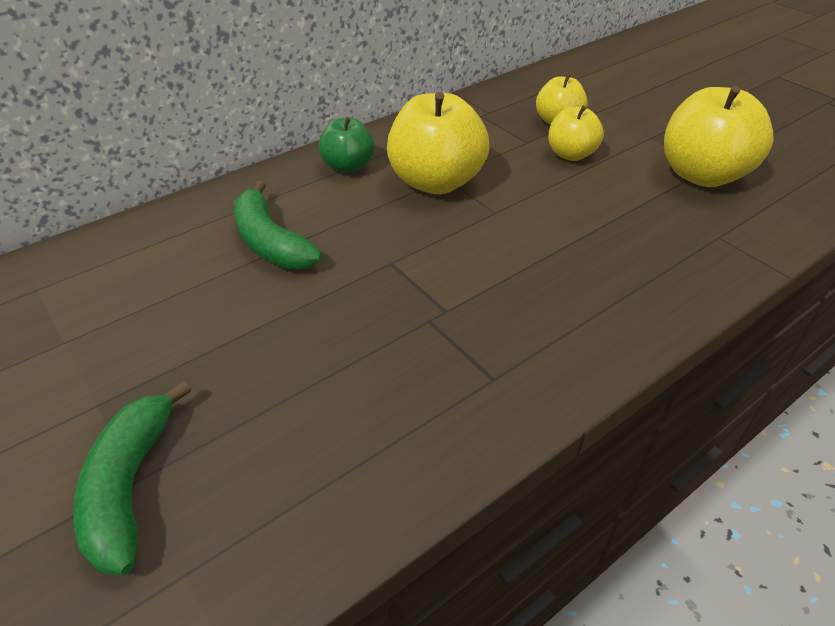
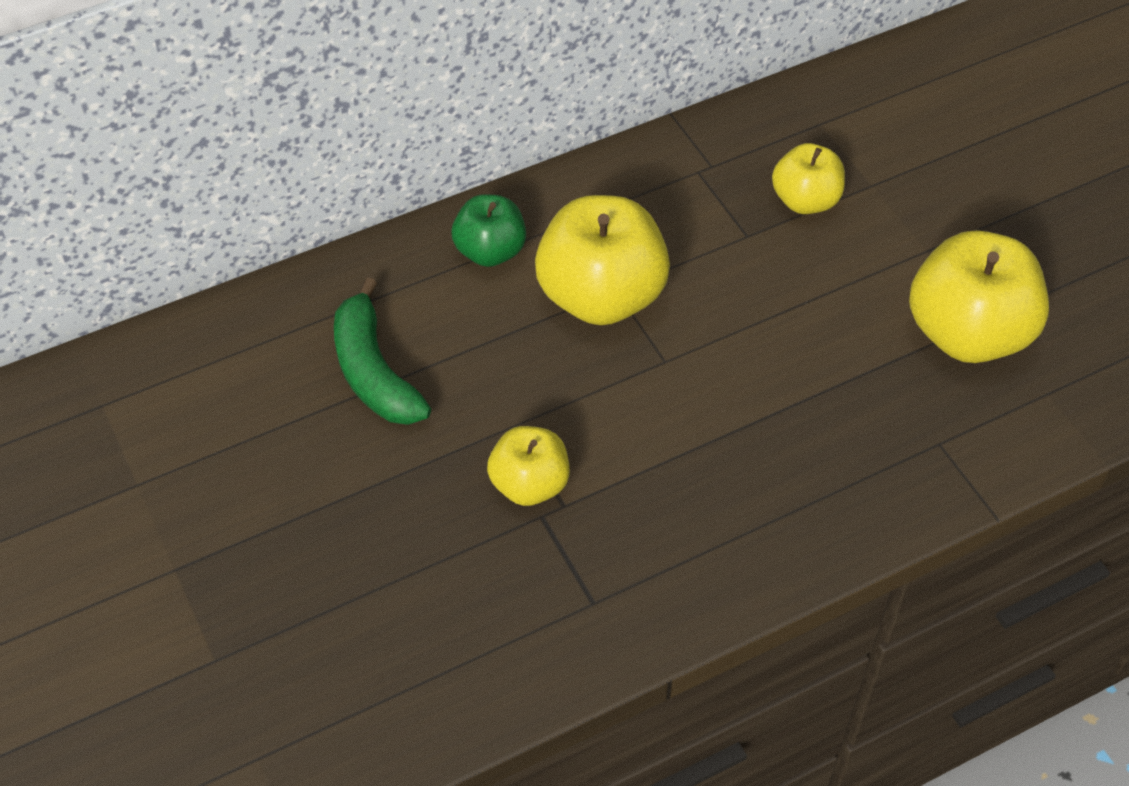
camera: 10 degrees right, 10 degrees up
(130, 486) = (209, 665): green banana -> none
(571, 154) = (800, 269): yellow apple -> yellow apple (529, 484)

